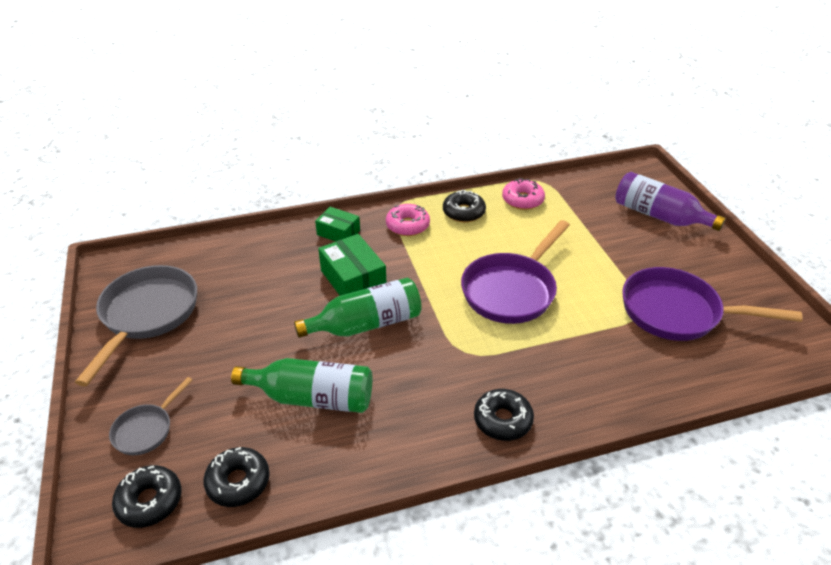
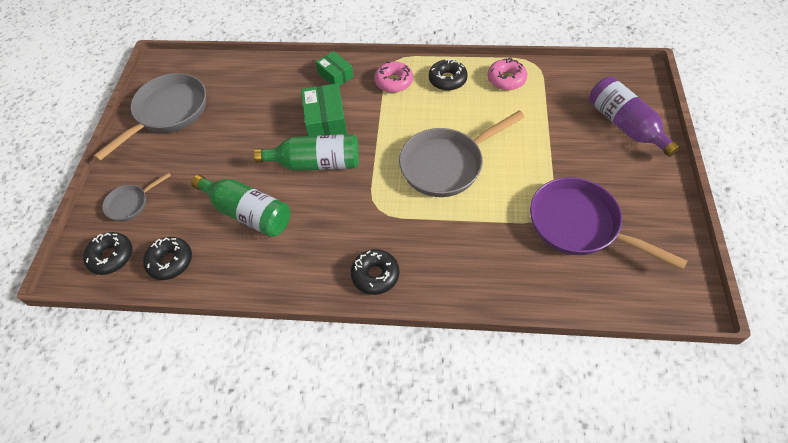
camera: 25 degrees right, 15 degrees up
(511, 290) = (446, 165): purple pan -> grey pan

